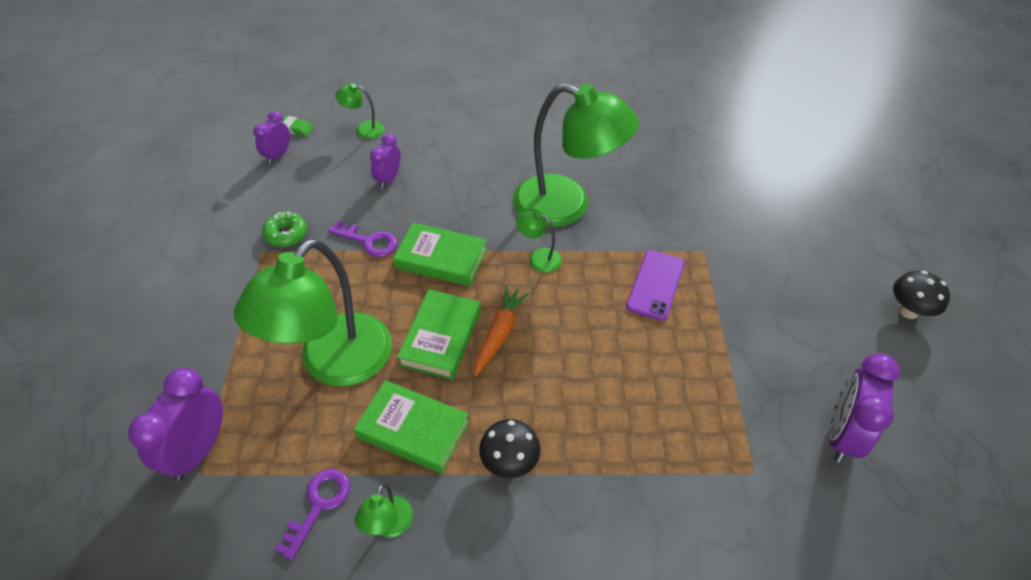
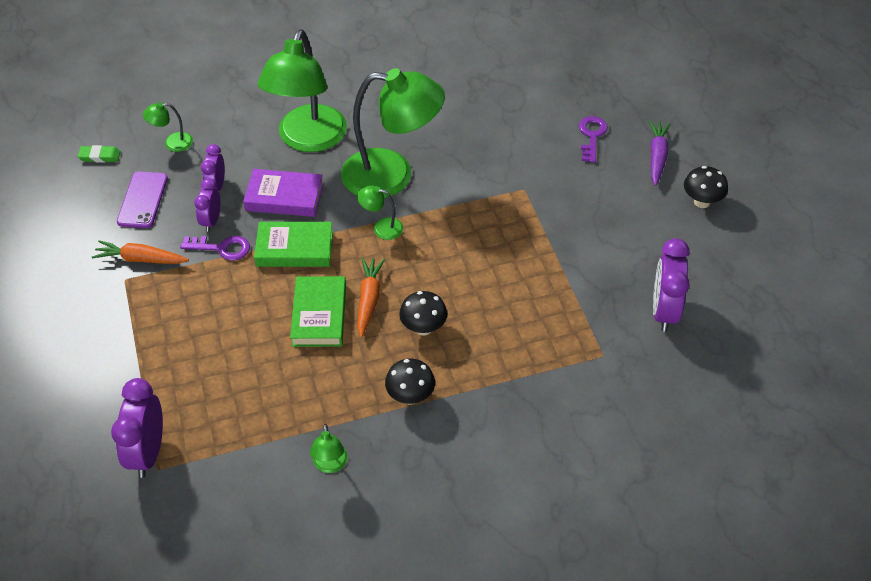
camera: 15 degrees left, 0 degrees up
(278, 155) = (98, 187): purple clock -> purple clock (211, 221)
(286, 234) = (141, 259): green donut -> orange carrot
(318, 505) = (268, 465): purple key -> purple key (592, 136)
(334, 364) = (235, 358): green lamp -> green lamp (308, 139)
(413, 429) = (323, 392): green book -> none
(450, 204) = (284, 197): none -> purple book
(549, 382) = (423, 328): none -> black mushroom
(655, 285) = (490, 228): purple phone -> purple phone (142, 200)
(862, 248) = (657, 157): none -> purple carrot

